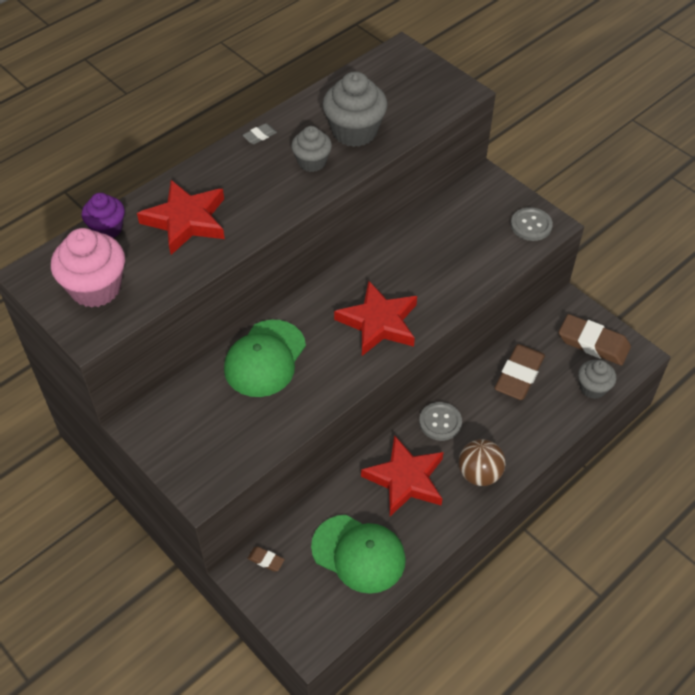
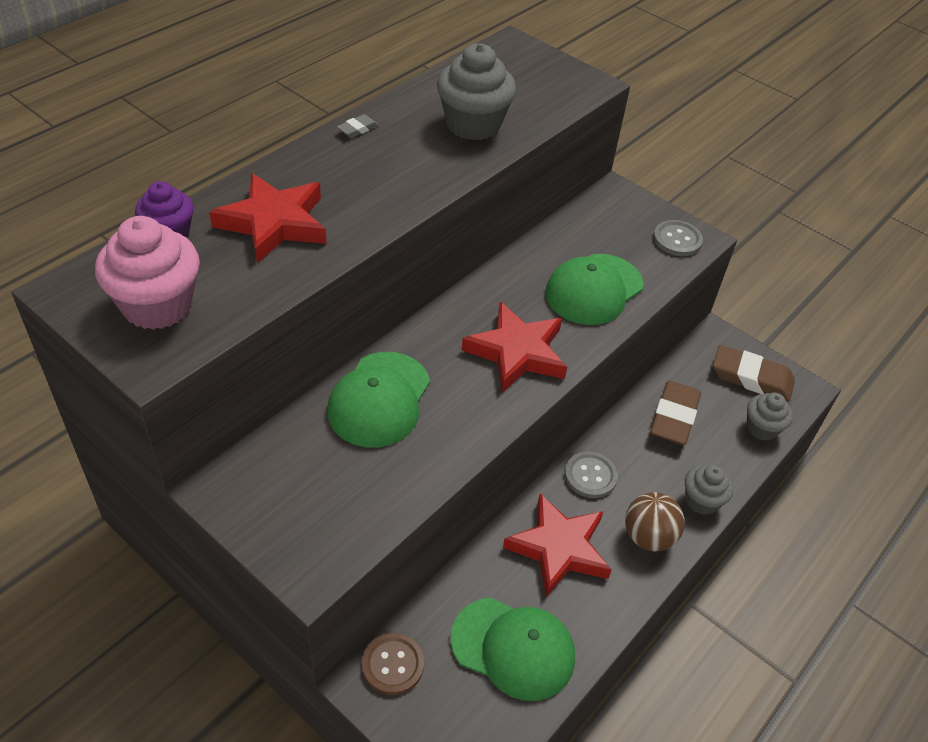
camera: 10 degrees left, 5 degrees down
(266, 560) = (393, 665): brown eraser -> brown button
(312, 162) = (426, 157): grey cupcake -> grey cupcake (701, 501)
(451, 269) = (593, 289): none -> green cap

